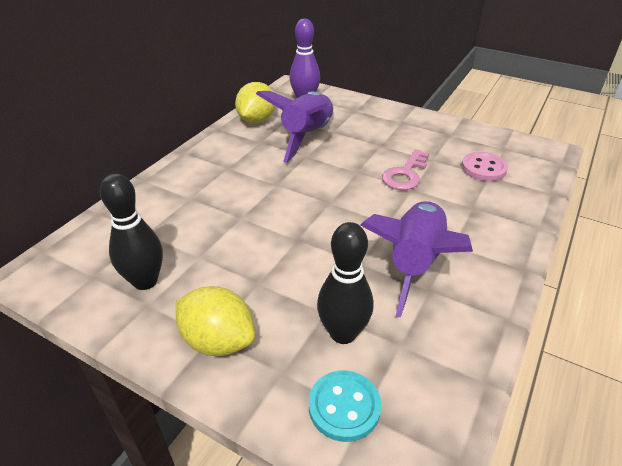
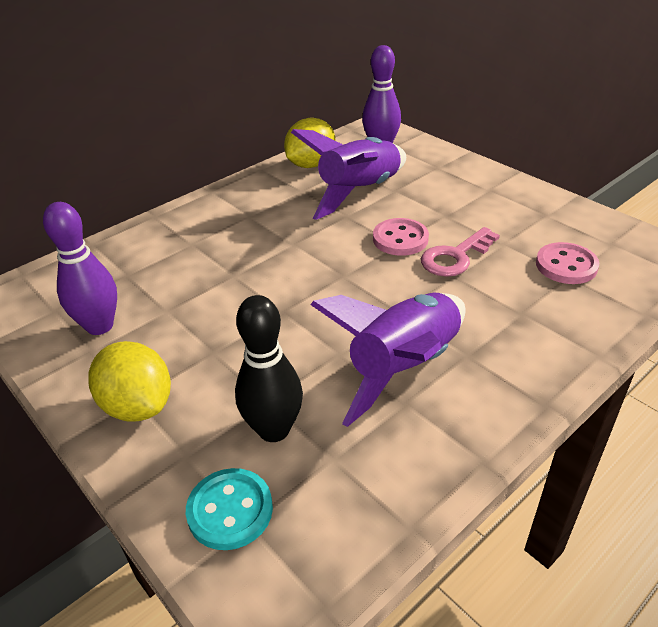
camera: 20 degrees right, 0 degrees up
(145, 281) = (100, 326): black bowling pin -> purple bowling pin
(358, 167) = (400, 239): none -> pink button

